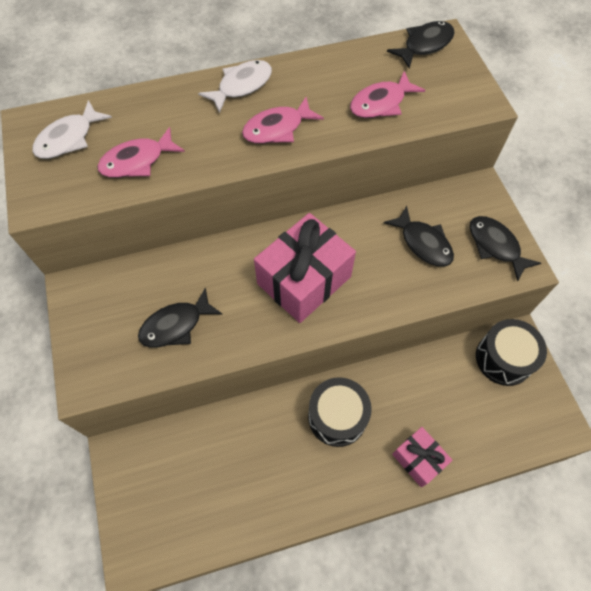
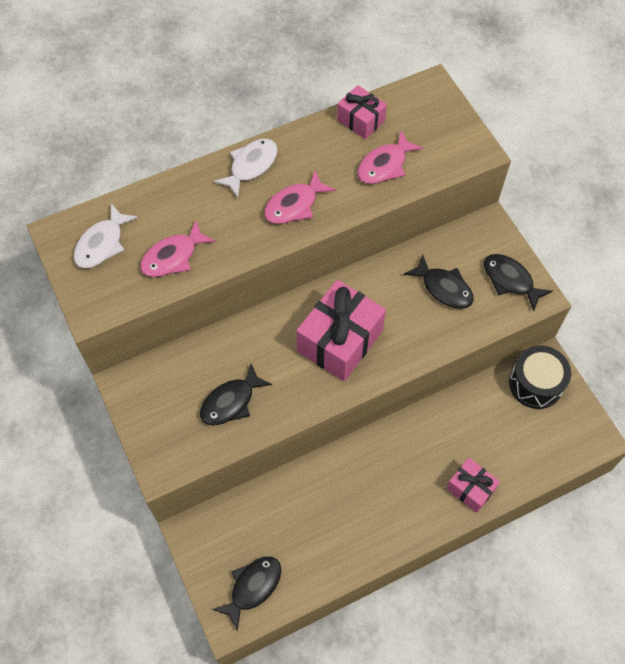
camera: 10 degrees left, 0 degrees up
(337, 417) = (389, 463): black drum -> none
(364, 58) = (360, 120): none -> pink gift
(424, 45) = (415, 98): black fish -> black fish (253, 587)

